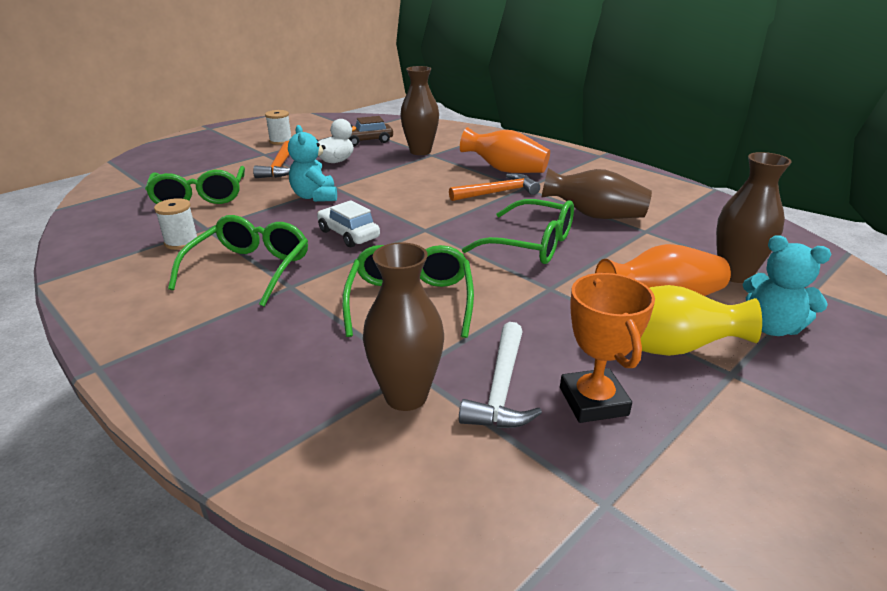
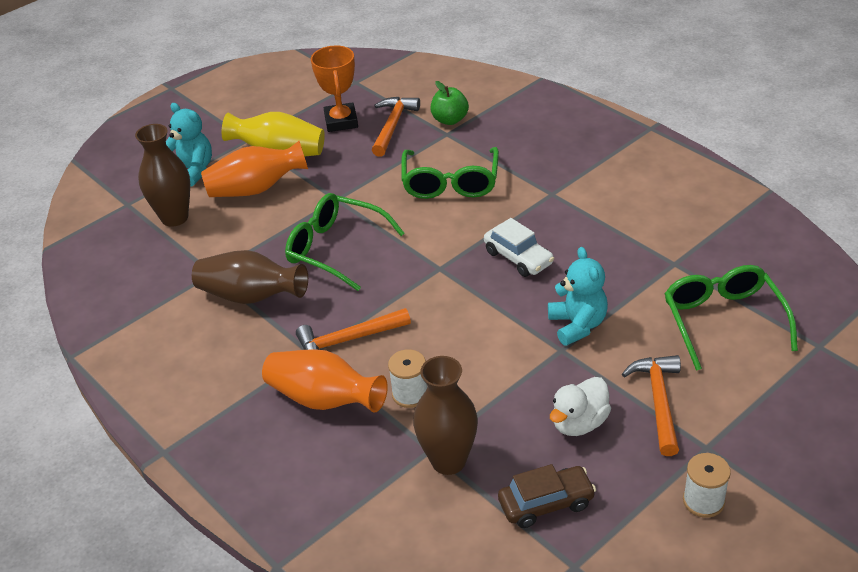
camera: 175 degrees left, 10 degrees up
(181, 242) = (684, 241): white spool -> white spool (410, 394)
(250, 269) = (595, 210): green glasses -> none
(406, 396) = (450, 120): brown vase -> green apple
(501, 388) = (393, 126): white hammer -> orange hammer

